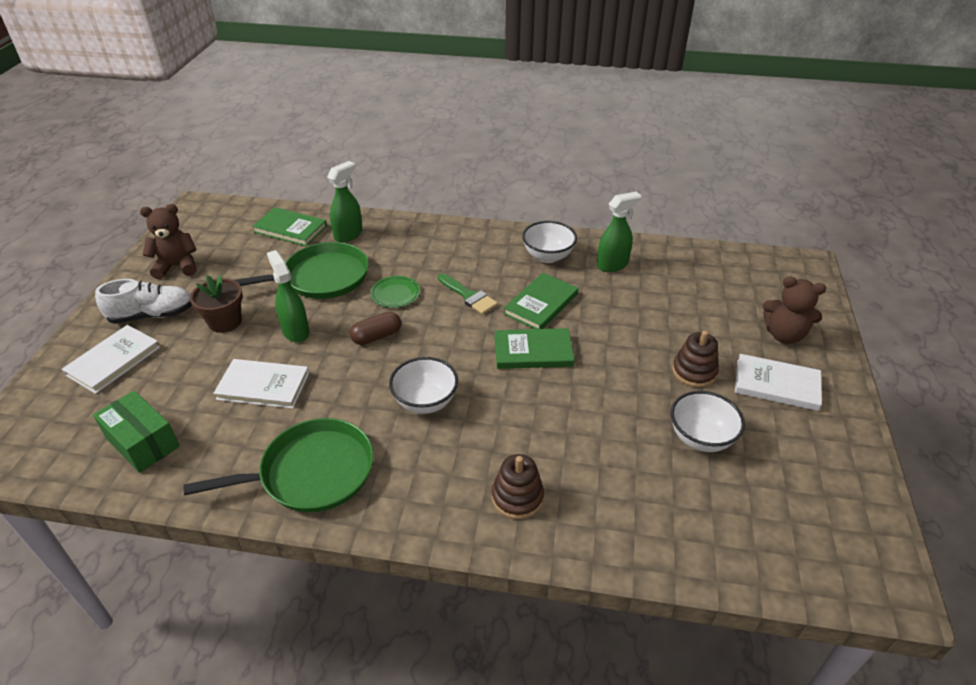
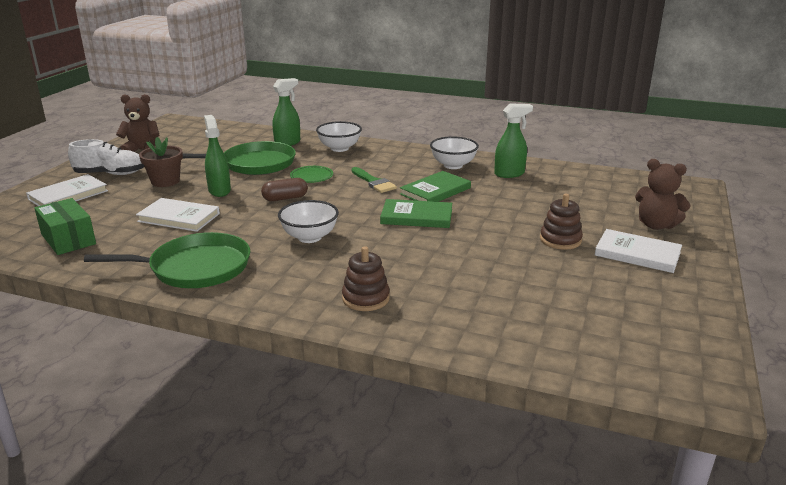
camera: 10 degrees right, 15 degrees down
(290, 229) = (241, 137): green book -> none
(700, 438) = (551, 279): white bowl -> white bowl (339, 148)

